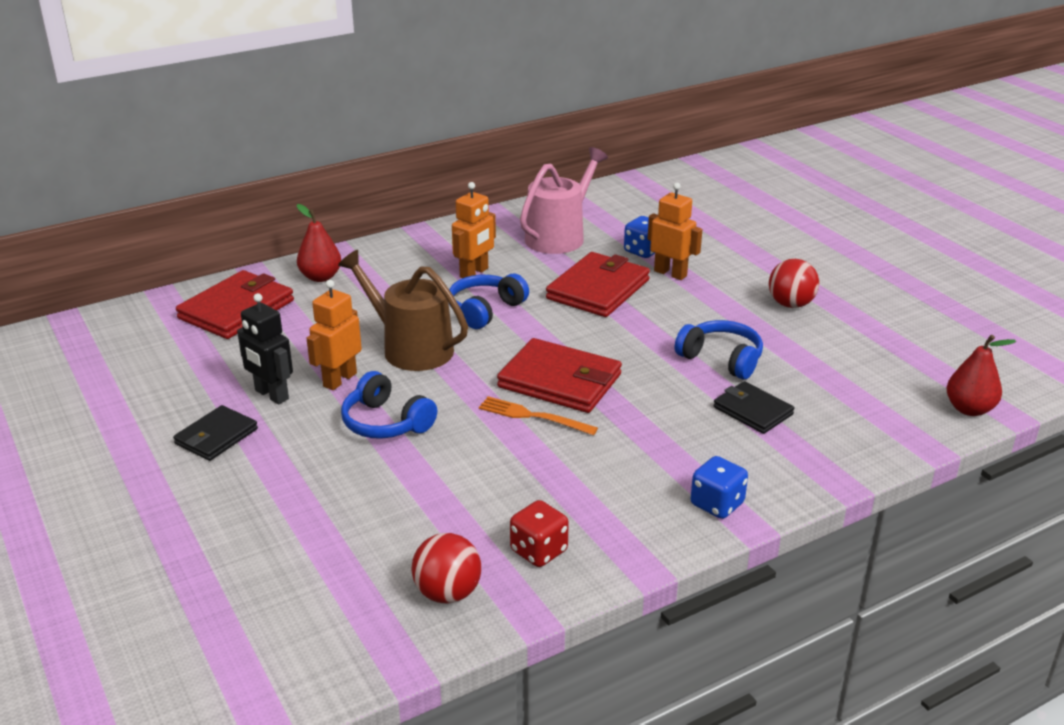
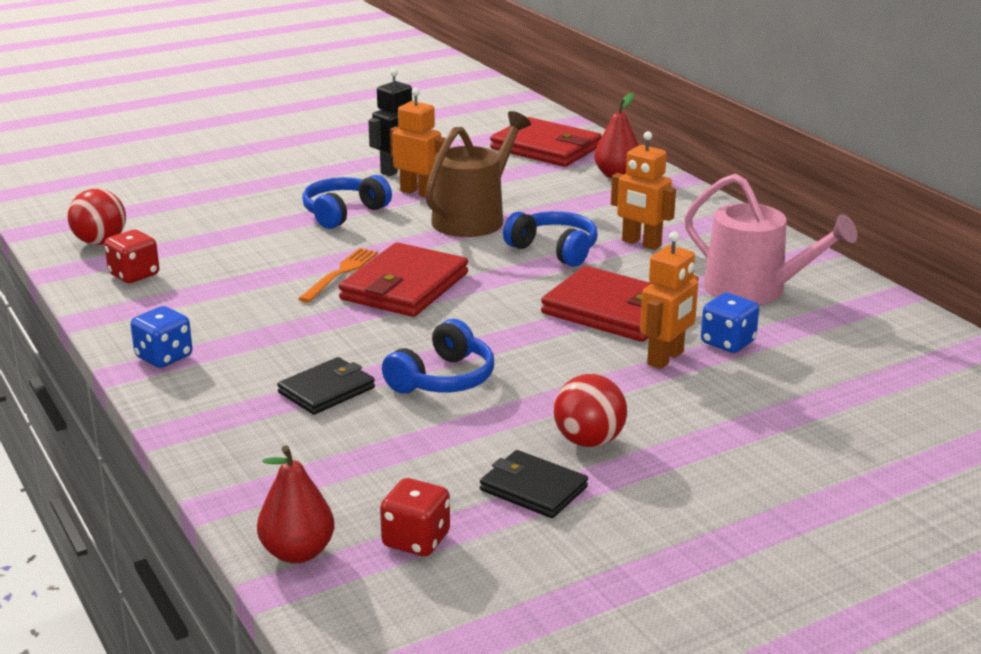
camera: 90 degrees right, 5 degrees down
(216, 436) = (337, 157): black wallet -> black wallet (533, 488)
(932, 365) = (416, 540): none -> red dice

